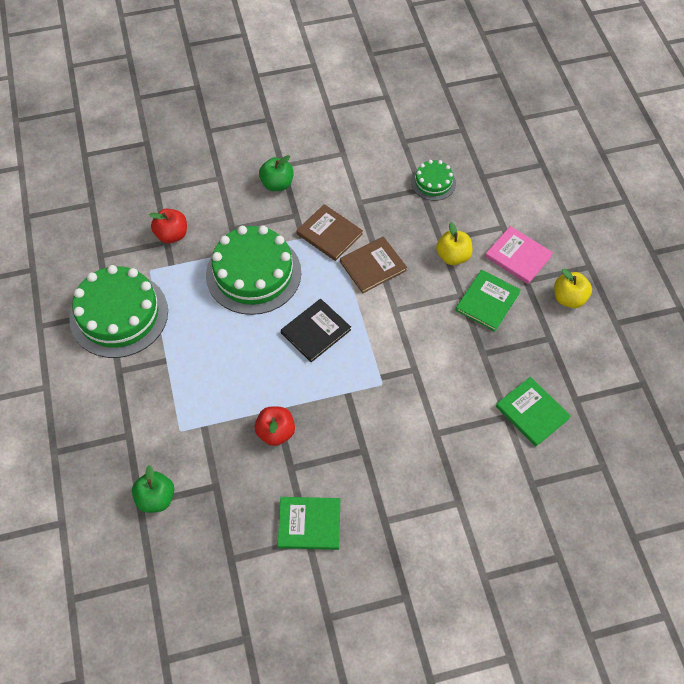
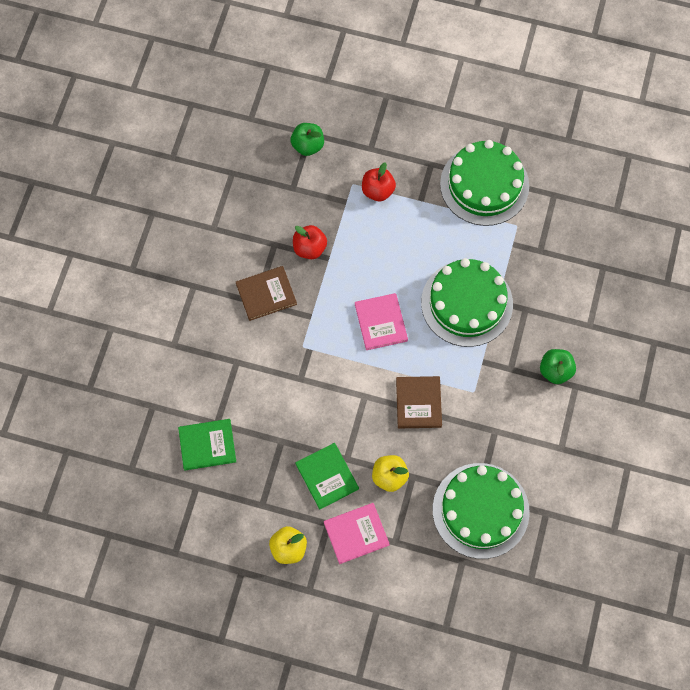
camera: 120 degrees right, 10 degrees up
(172, 235) = (545, 258): red apple -> red apple (378, 191)
(309, 524) = (224, 235): green book -> none
(315, 331) = (381, 322): black book -> pink book
(329, 234) = (473, 385): brown book -> brown book (266, 294)
(433, 182) = (480, 510): green cake -> green cake, size x2.01

